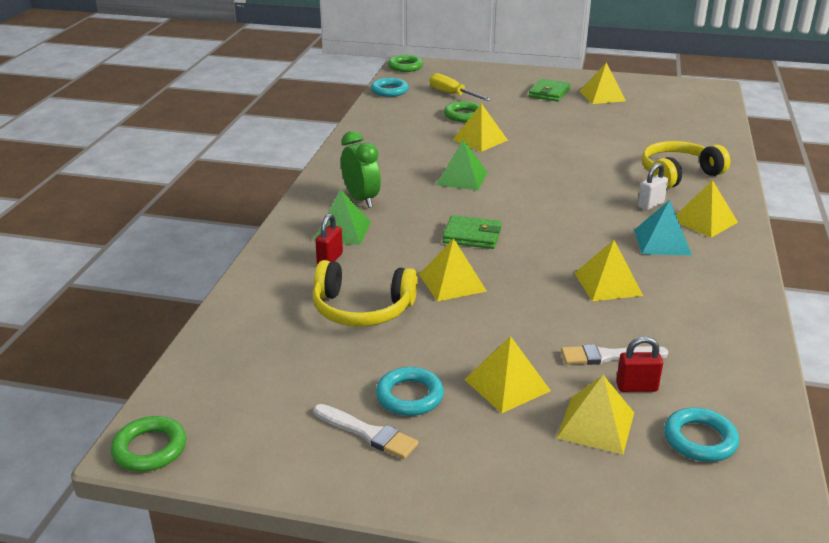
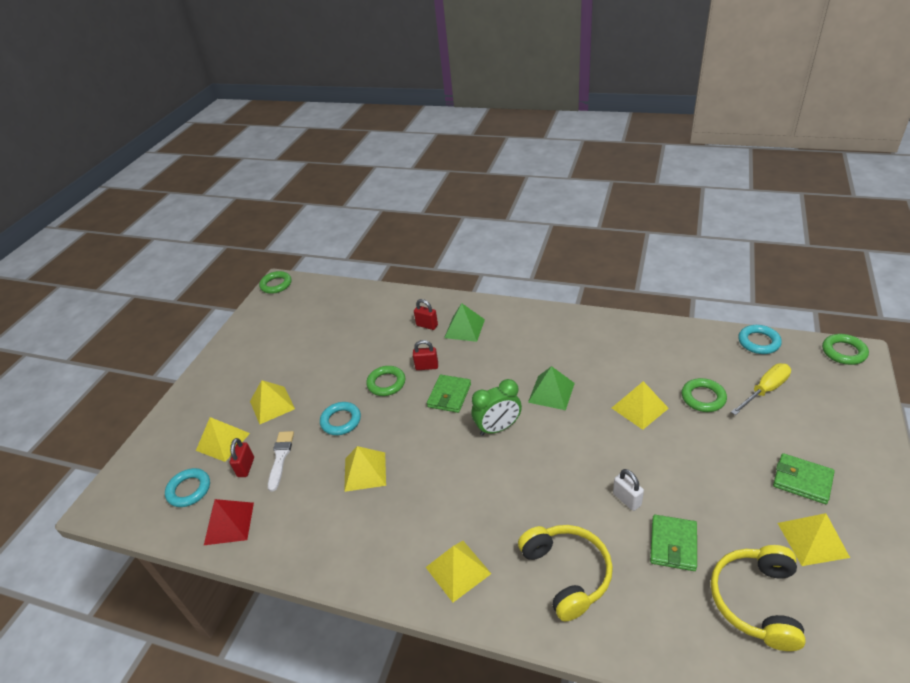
camera: 100 degrees right, 10 degrees up
(361, 199) = (512, 335): green clock -> green clock (498, 428)
(362, 309) = (366, 343): yellow headphones -> yellow headphones (756, 601)
(368, 433) = (256, 350): white brush -> none
(409, 396) = (278, 364): turquoise ring -> turquoise ring (341, 421)
(419, 254) = (427, 367): none -> red padlock
(452, 282) = (386, 383): yellow pyramid -> green ring
(628, 136) = (673, 544): none -> green wallet
(650, 205) = (495, 529): white padlock -> white padlock (627, 499)
(662, 242) = (422, 523): turquoise pyramid -> none
(733, 382) = (229, 523): none -> red pyramid

